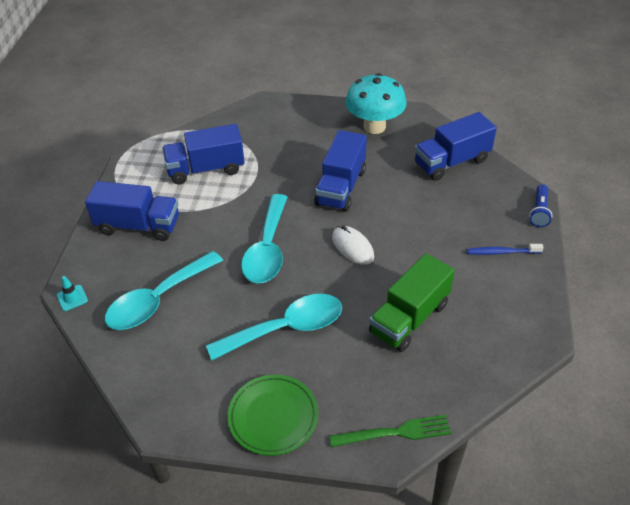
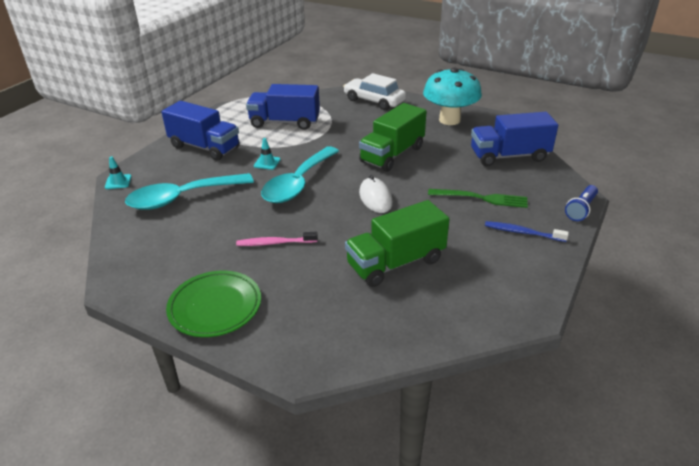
camera: 20 degrees right, 10 degrees down
(219, 230) = (267, 163): none -> turquoise traffic cone
(285, 116) = (374, 101): none -> white car
(286, 328) = (275, 243): turquoise spoon -> pink toothbrush
(341, 187) = (392, 154): blue truck -> green truck
(396, 432) = (323, 353): green fork -> green fork (482, 198)

